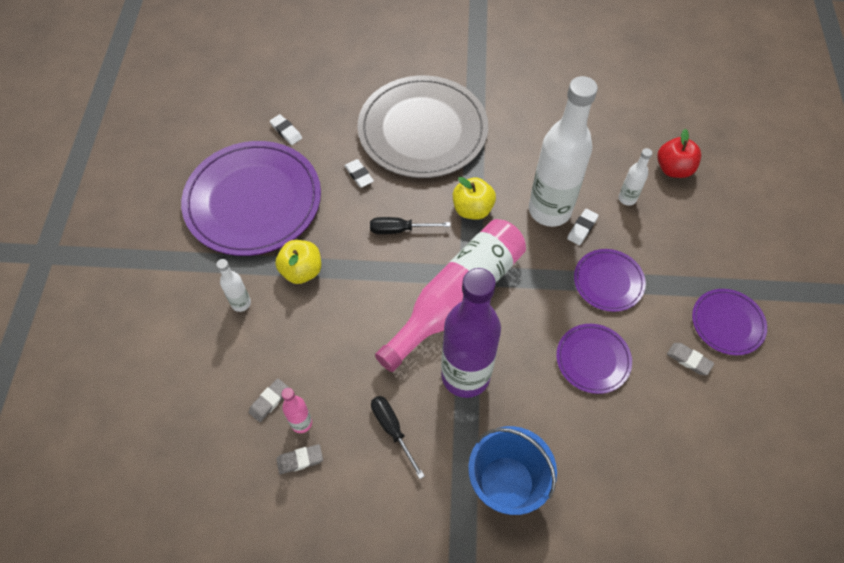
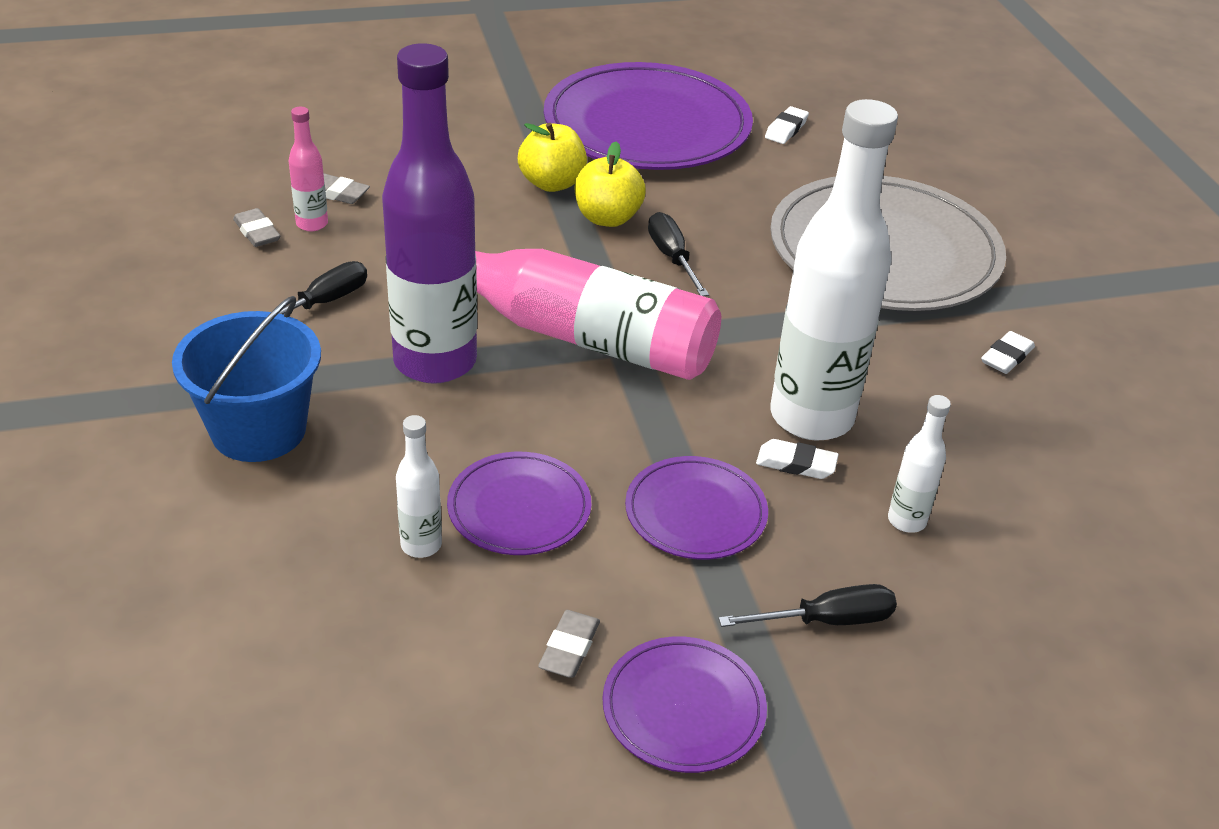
camera: 70 degrees right, 20 degrees down
(241, 303) = (477, 146): white bottle -> white bottle (421, 545)
(359, 175) = (751, 204): white eraser -> white eraser (1006, 357)
(472, 209) = (757, 326): yellow apple -> yellow apple (607, 218)
(673, 169) = (1033, 587): red apple -> none
(683, 251) = (826, 620): none -> black screwdriver

